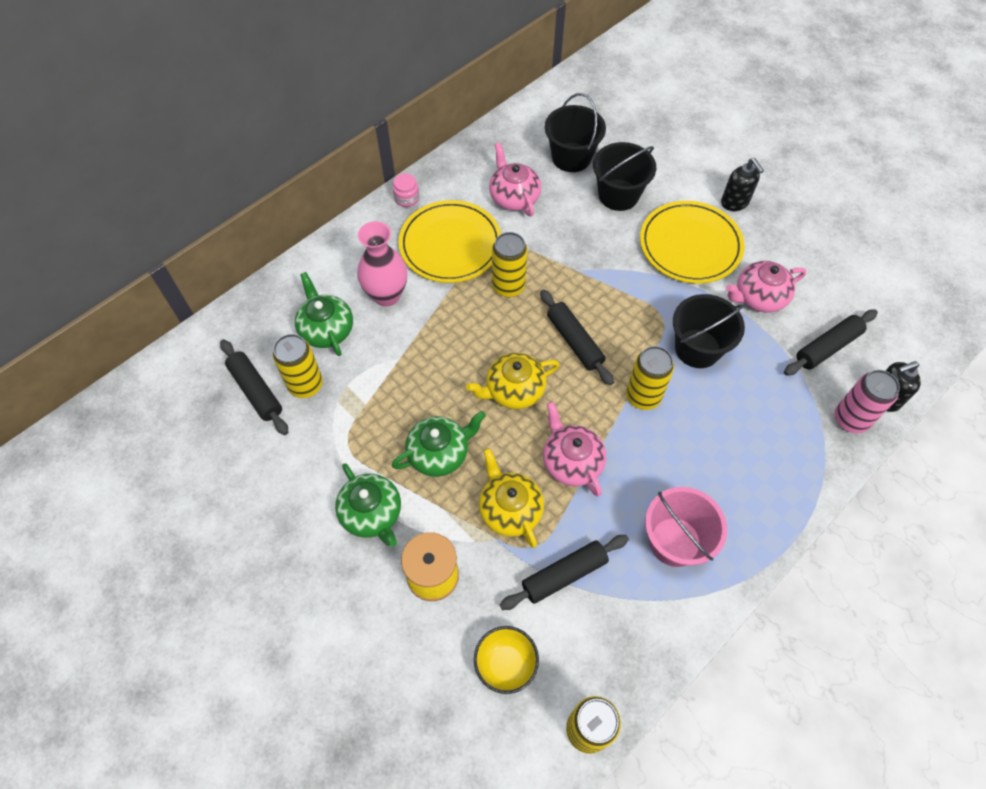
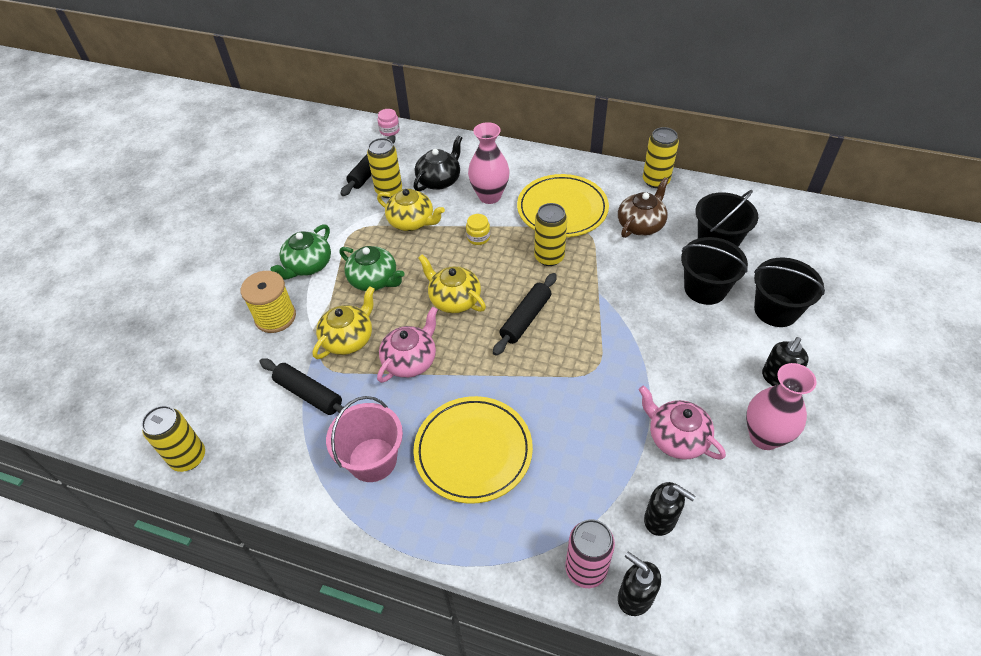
camera: 65 degrees right, 10 degrees down
(326, 329) = (439, 180): green teapot -> black teapot
(374, 382) = (412, 222): none -> yellow teapot
(407, 198) = (585, 168): pink jar -> pink jar (389, 130)
(441, 332) = (478, 237): none -> yellow jar
(505, 664) = (223, 386): yellow bowl -> none
(514, 197) = (641, 225): pink teapot -> brown teapot
(643, 396) = (502, 385): yellow can -> yellow can (656, 181)
(690, 245) = (693, 361): yellow plate -> yellow plate (473, 451)
(697, 348) = (579, 408): black bucket -> black bucket (776, 310)
(783, 242) = (764, 437): none -> pink vase
(827, 347) = (660, 519): black rolling pin -> black soap dispenser

